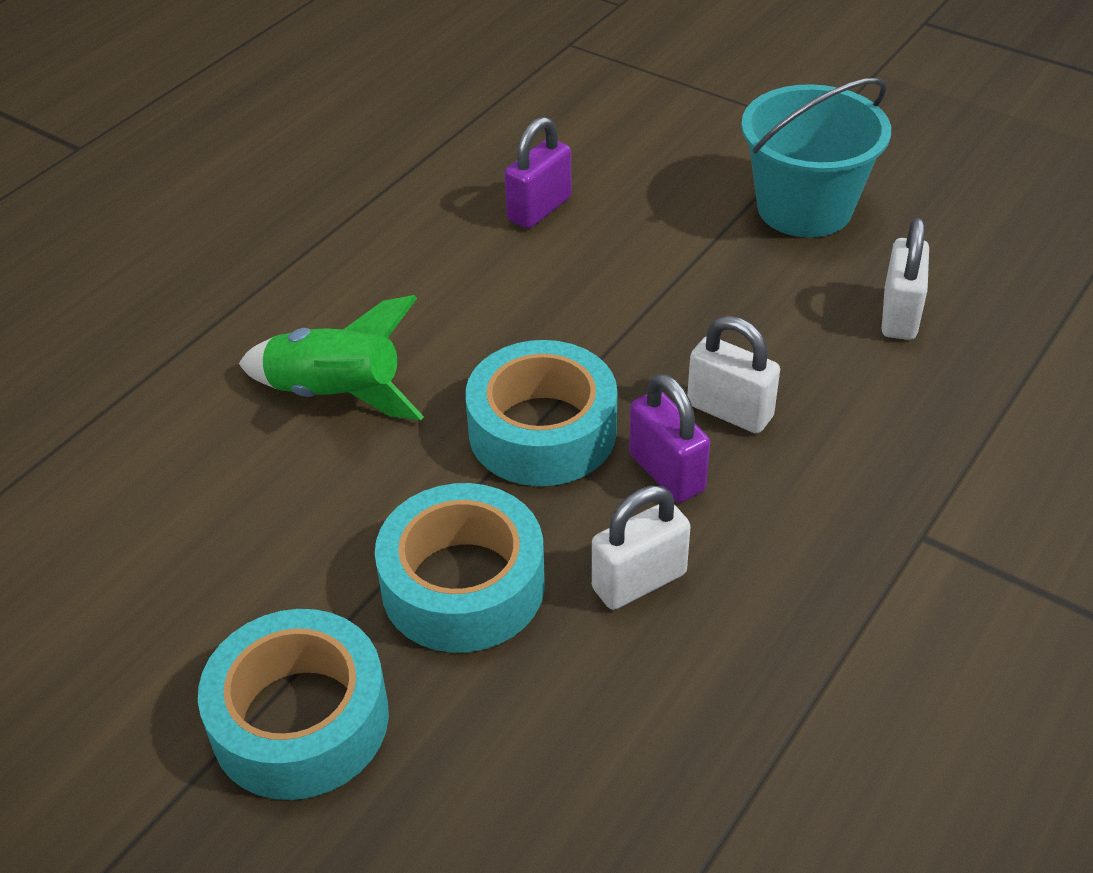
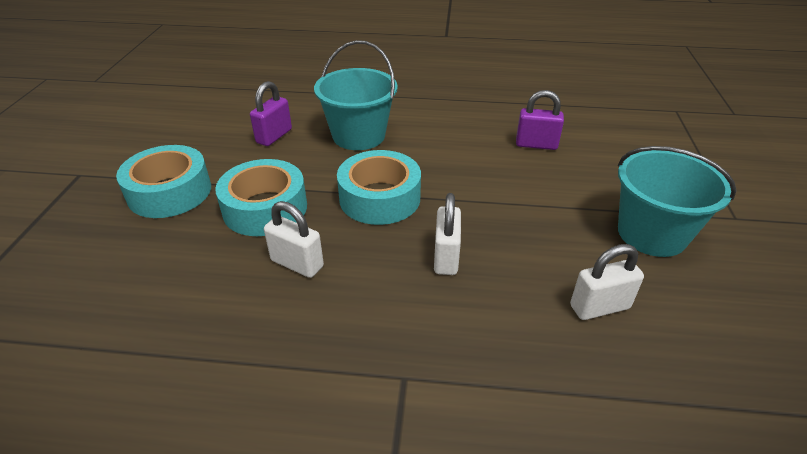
camera: 60 degrees right, 5 degrees down
(336, 394) = (358, 136): green rocket -> turquoise bucket
(666, 472) = (381, 248): purple padlock -> purple padlock (274, 136)

